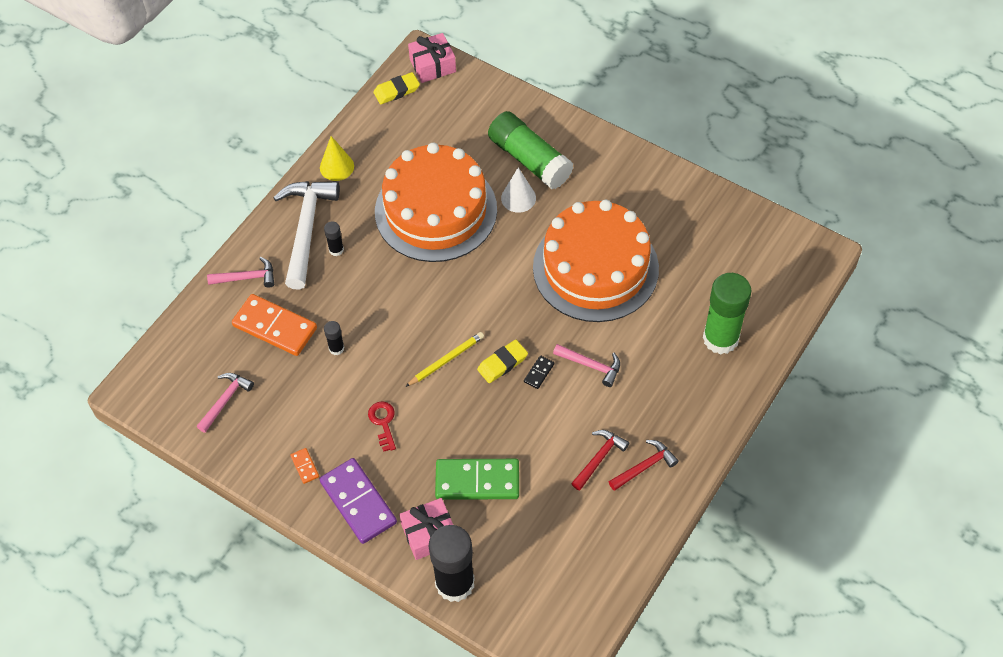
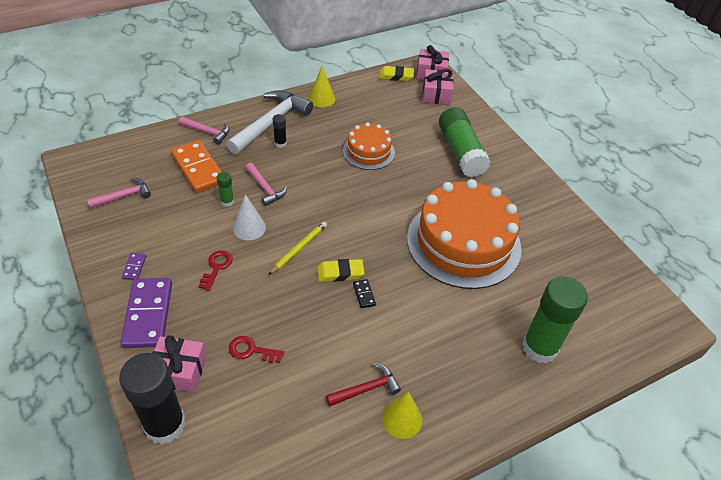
camera: 25 degrees right, 10 degrees down
(305, 466) = (134, 267): orange domino -> purple domino
(336, 348) = (227, 201): black glue stick -> green glue stick
(436, 210) = (368, 151): orange cake -> orange cake, size x0.51
(446, 360) = (299, 249): yellow pencil -> yellow pencil turned 45 degrees counterclockwise
(457, 94) = (436, 94): none -> pink gift
(477, 481) = (251, 350): green domino -> red key
(518, 198) = (435, 170): white cone -> white cone (249, 228)
(539, 373) = (364, 294): black domino -> black domino turned 75 degrees counterclockwise
(591, 365) = (411, 311): pink hammer -> pink hammer (265, 188)
(644, 466) = (402, 419): red hammer -> yellow cone

